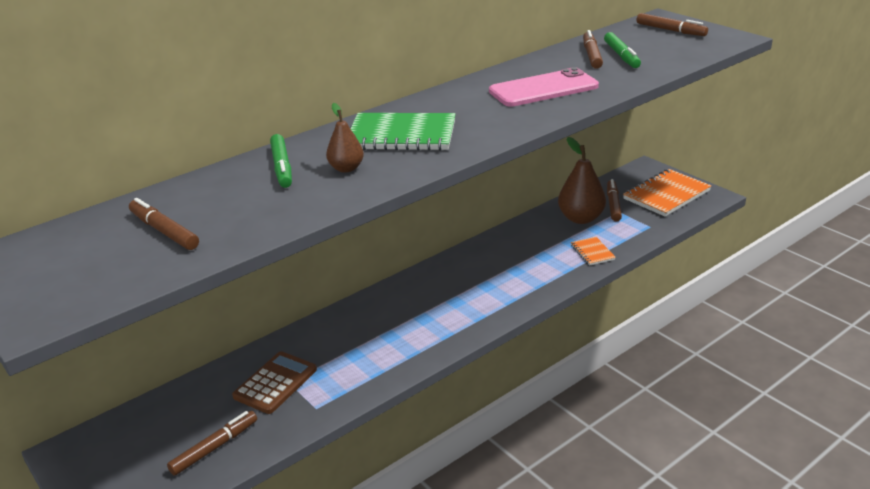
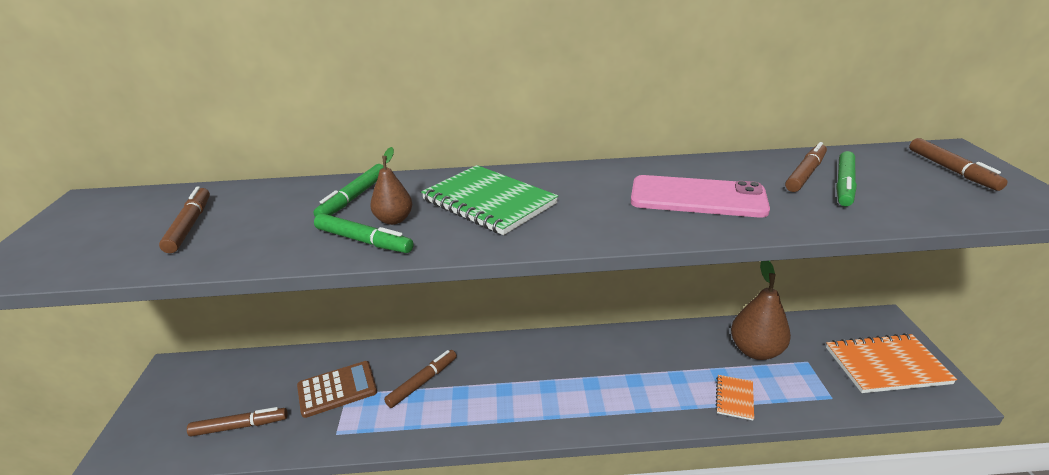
camera: 35 degrees right, 0 degrees up
(347, 187) = (364, 241): none -> green marker
(613, 204) = (807, 350): brown marker -> brown marker (422, 382)

